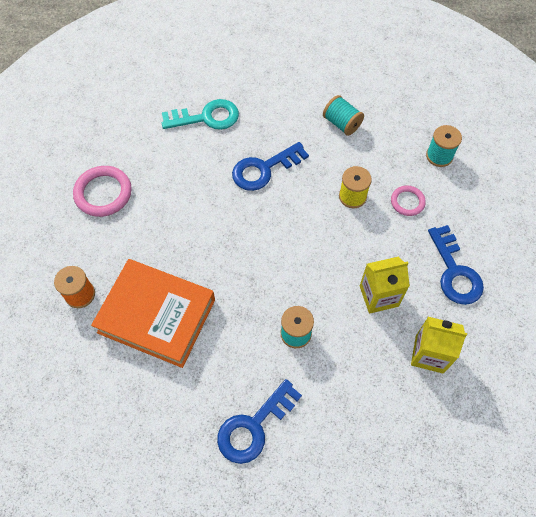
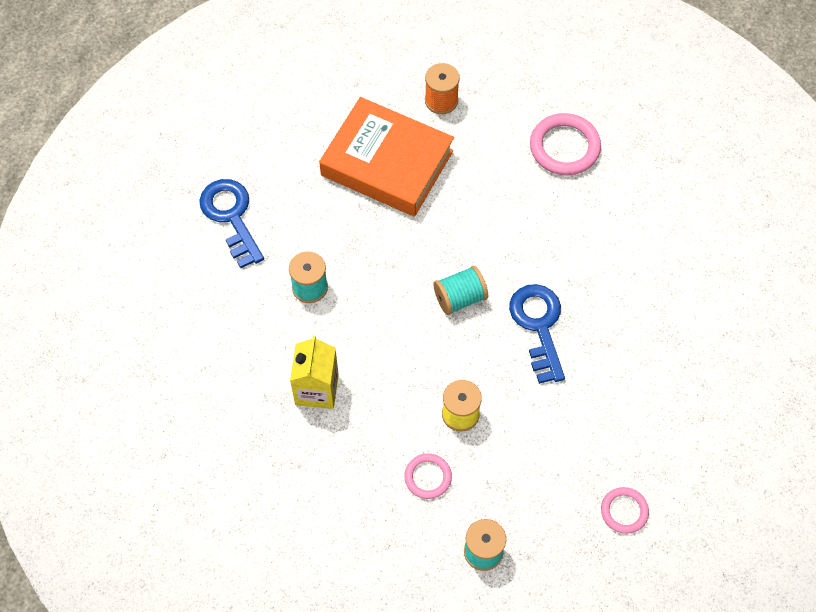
camera: 110 degrees right, 0 degrees up
(157, 316) = (387, 163): orange book -> orange book turned 75 degrees clockwise
(207, 117) = (644, 285): turquoise key -> none
(341, 123) = (580, 446): turquoise spool -> turquoise spool (460, 298)
(373, 91) = (624, 511): none -> pink ring
(429, 354) = (227, 413): yellow carton -> none
(455, 272) = (310, 489): blue key -> none

